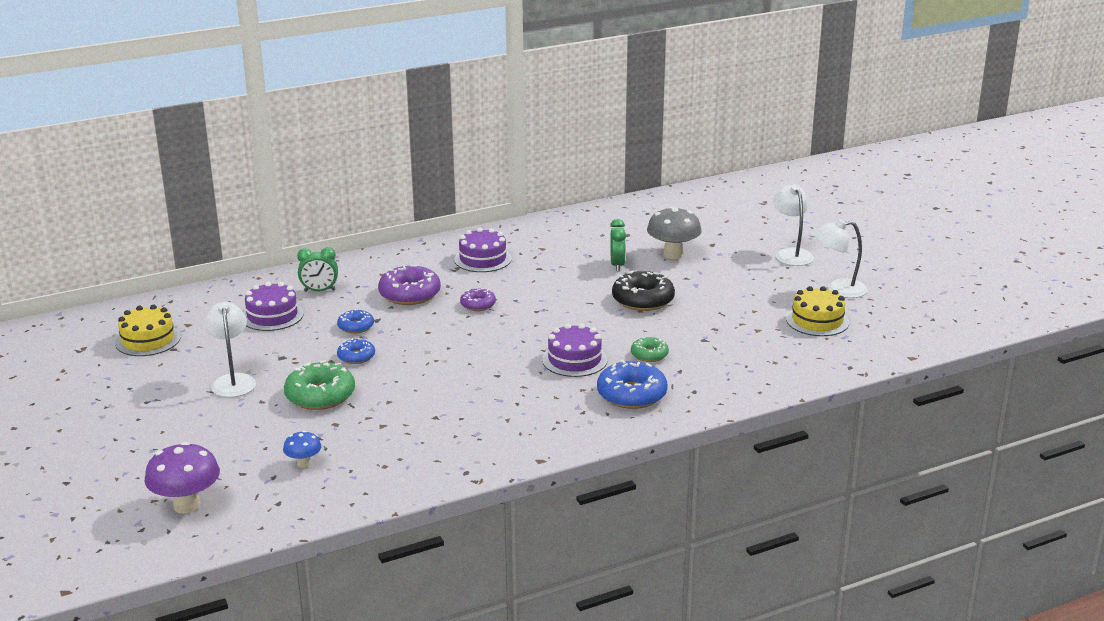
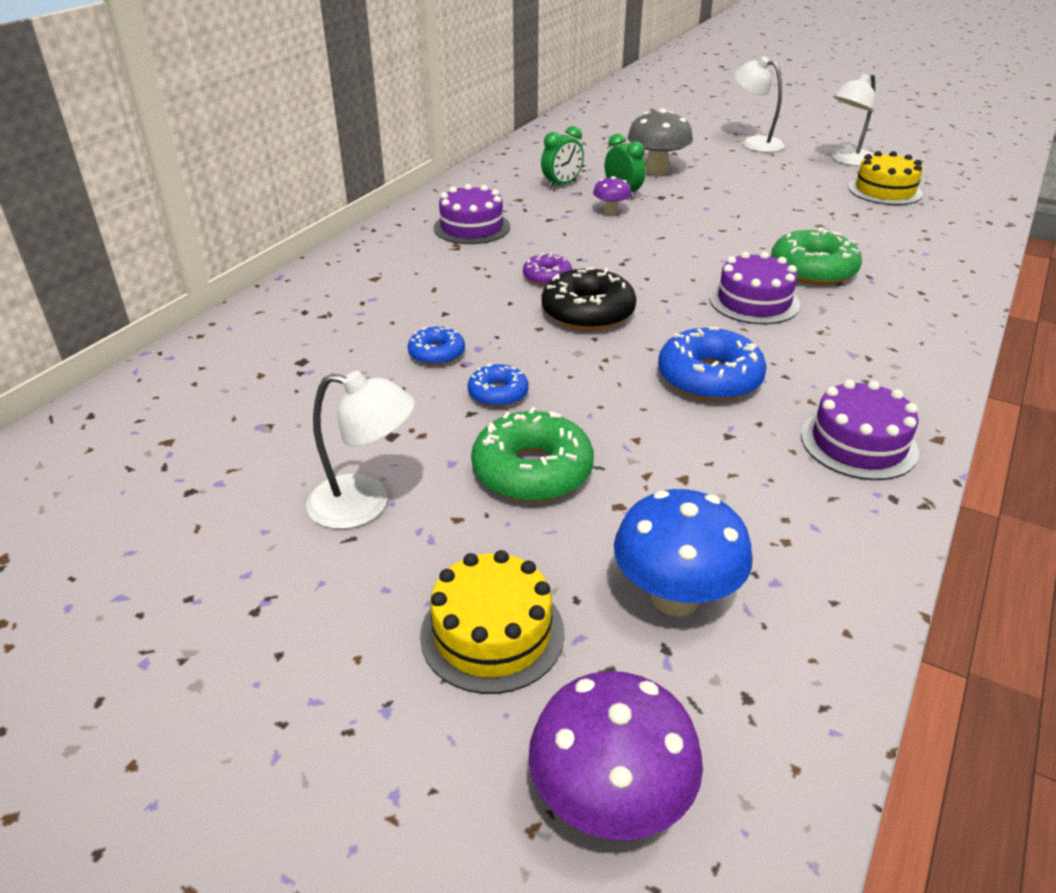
camera: 35 degrees left, 10 degrees up
(148, 340) = (123, 494): yellow cake -> yellow cake (492, 633)
(233, 381) = (365, 504): white lamp -> white lamp turned 150 degrees clockwise
(272, 316) = (293, 380): purple cake -> purple cake (858, 443)
(304, 463) = (675, 597): blue mushroom -> blue mushroom, size x1.84
(319, 291) = (317, 324): green clock -> green clock (562, 184)
(409, 294) = (446, 291): purple donut -> none
(587, 275) = (611, 211): none -> purple mushroom
(631, 394) = (876, 318): blue donut -> blue donut (709, 378)
(643, 300) = (706, 219): black donut -> black donut (588, 312)
(649, 355) = (813, 270): green donut -> green donut, size x1.77

